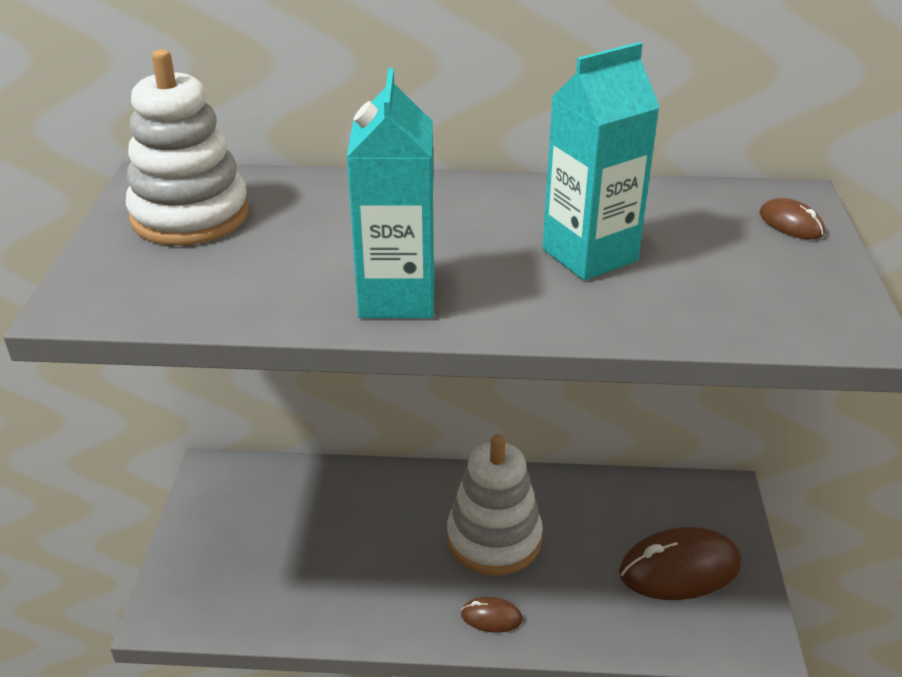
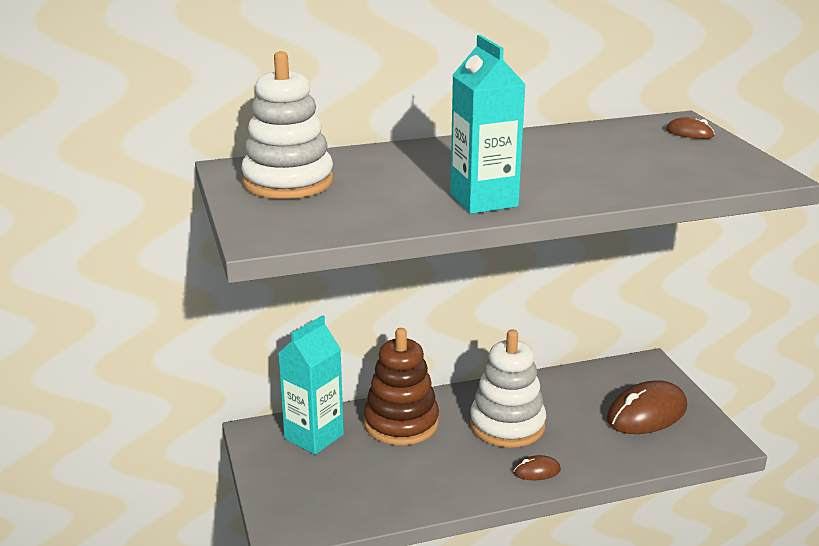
camera: 20 degrees left, 10 degrees down
(373, 502) = (401, 423): none -> brown stacking toy
(589, 255) = (584, 164): turquoise carton -> turquoise carton (314, 437)

